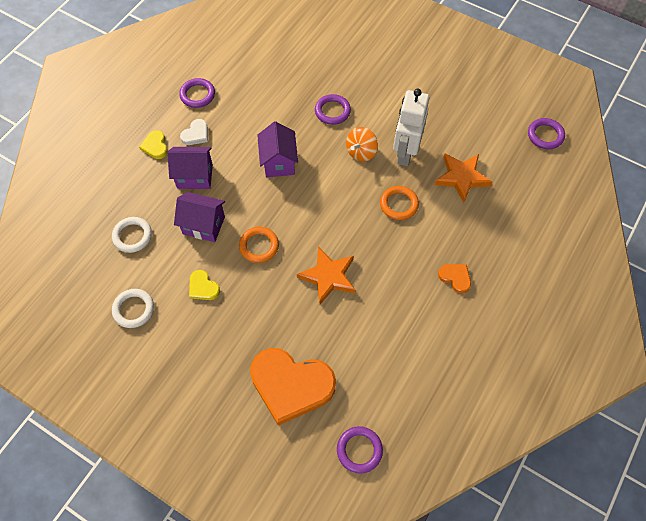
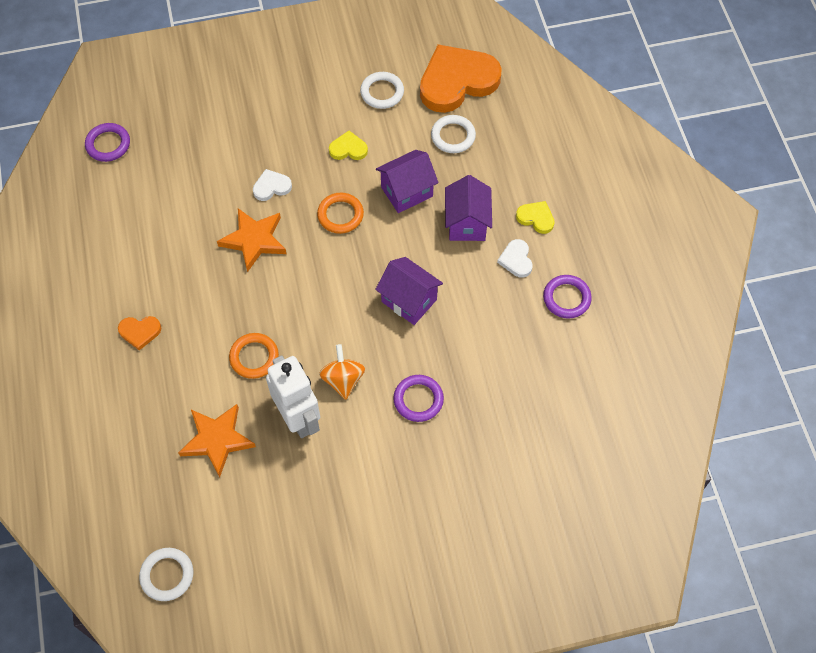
camera: 135 degrees right, 0 degrees up
(195, 176) = (466, 223): purple house -> purple house turned 45 degrees counterclockwise
(280, 305) = (271, 187): none -> white heart
(291, 385) = (202, 142): orange heart -> orange heart (457, 81)
(545, 135) = (167, 575): purple ring -> white ring

